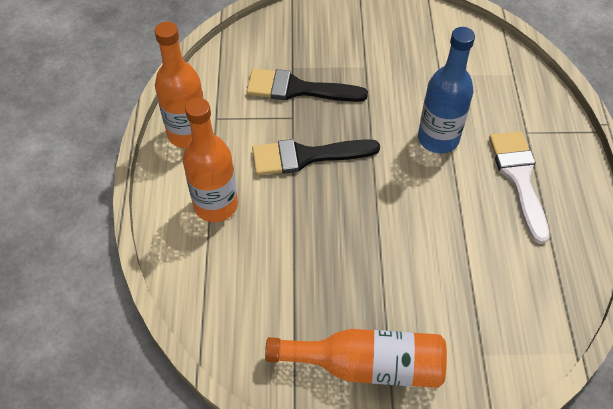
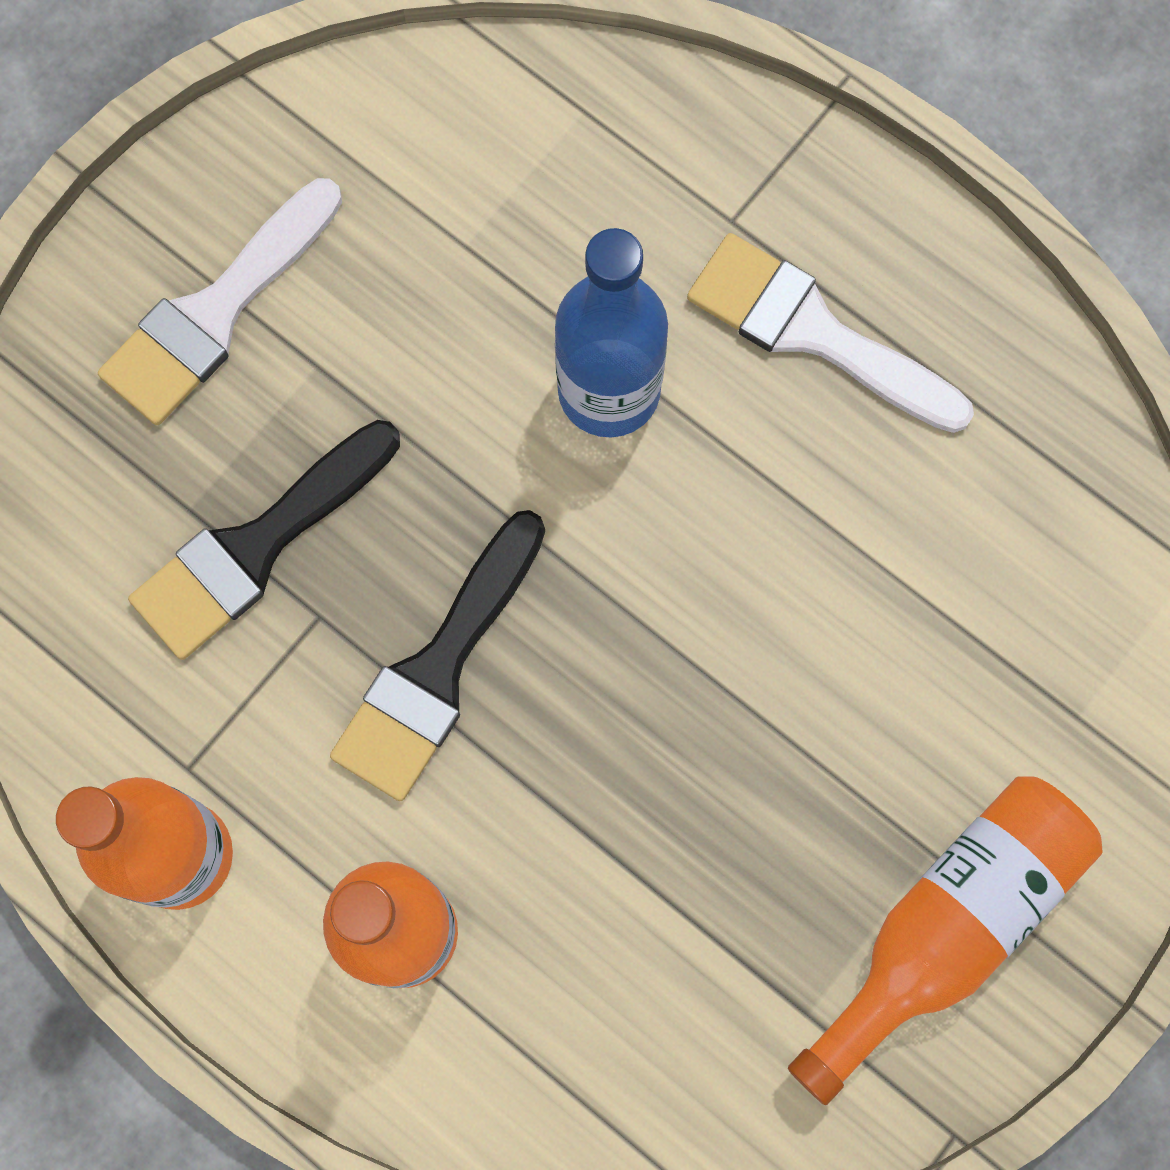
camera: 50 degrees left, 20 degrees up
(355, 35) = (216, 311): none -> white brush

